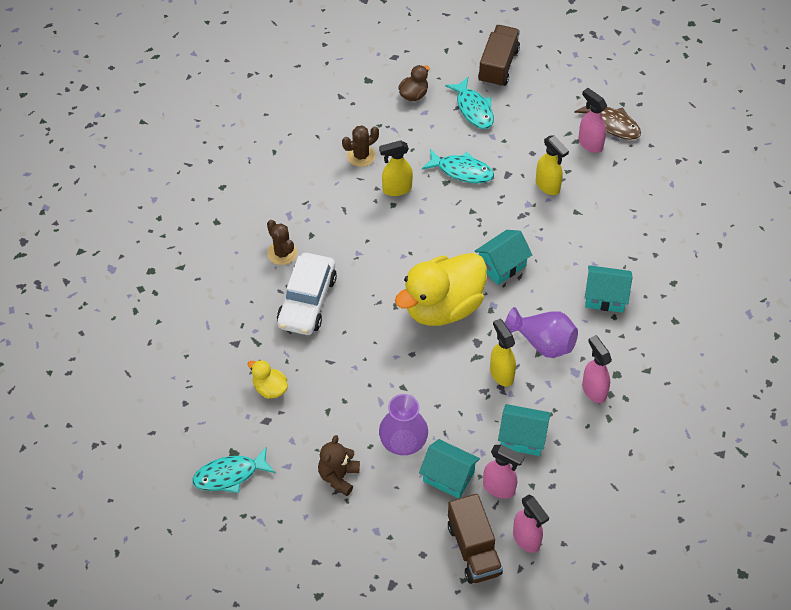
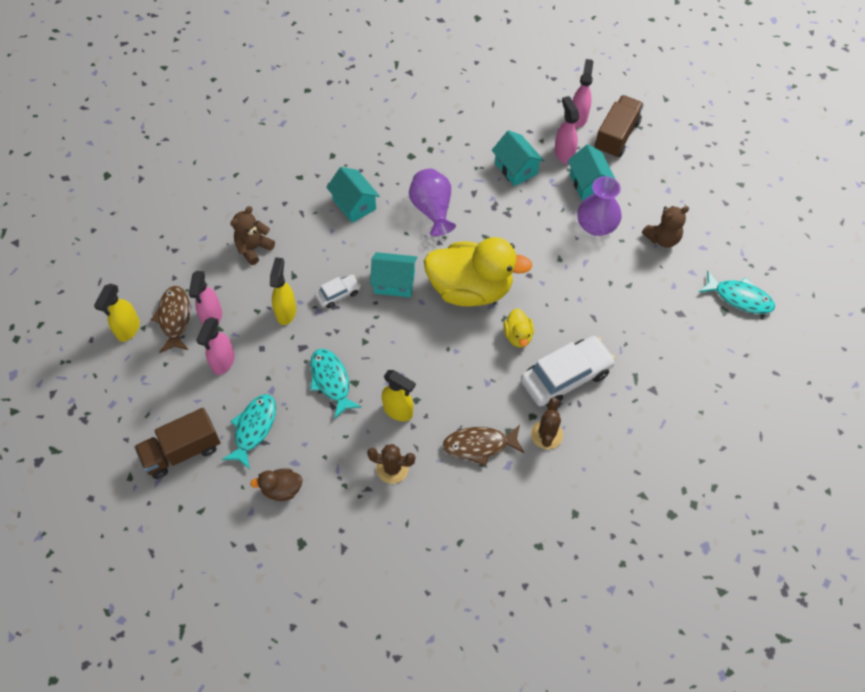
camera: 135 degrees left, 5 degrees up
(270, 388) = (657, 334): yellow duck -> yellow duck (518, 336)
(320, 211) = (479, 445): none -> brown fish
(501, 373) = (483, 214): yellow spray bottle -> yellow spray bottle (128, 329)
(529, 225) = (338, 294): none -> white car
(594, 390) = (437, 159): pink spray bottle -> pink spray bottle (223, 362)
(629, 206) = (253, 248): none -> brown teddy bear

